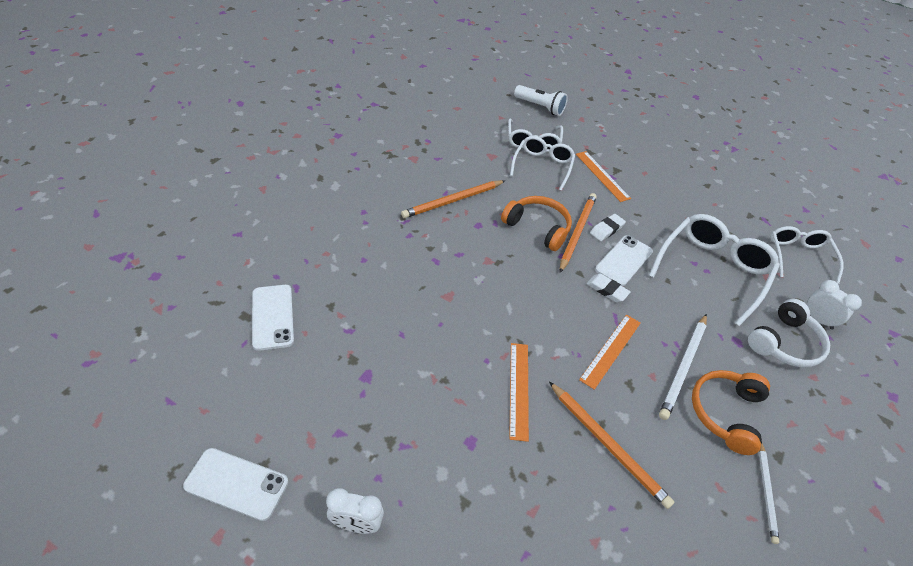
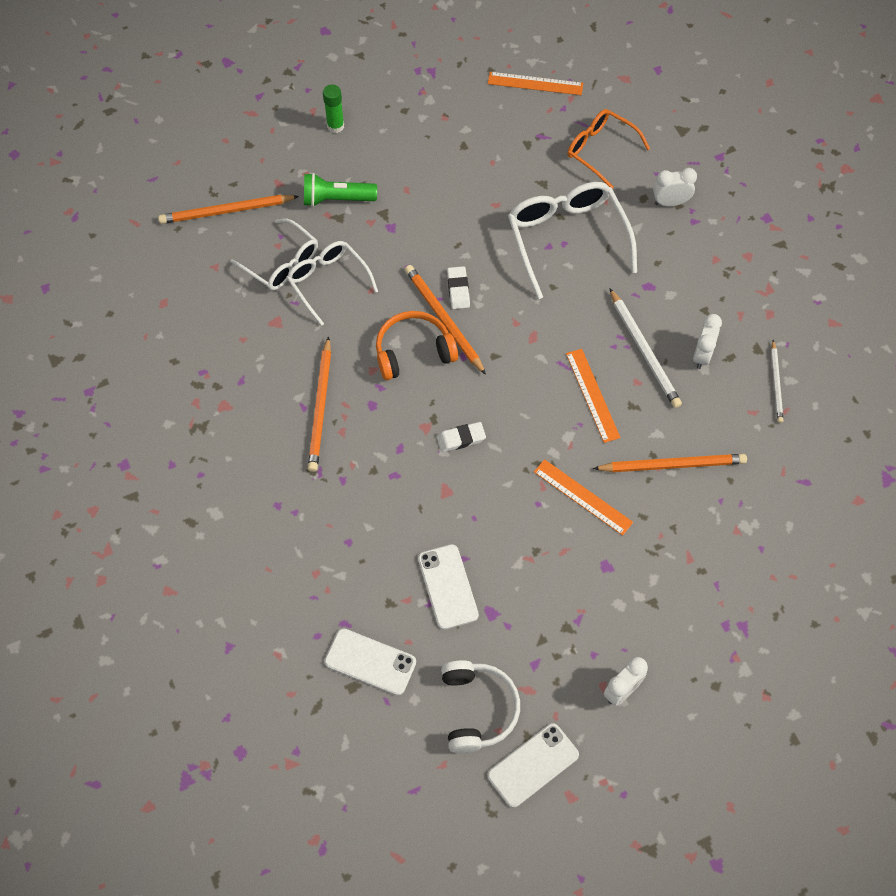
camera: 50 degrees left, 15 degrees up
(540, 107) = (226, 211): white flashlight -> orange pencil
(601, 146) = (337, 199): none -> green flashlight
(602, 176) = (382, 234): orange ruler -> orange ruler (535, 83)
(607, 290) = (529, 348): white eraser -> white eraser (461, 439)
(624, 261) = (506, 305): white phone -> white phone (448, 587)
(645, 125) = (335, 126): none -> green glue stick
(725, 413) = (702, 355): orange headphones -> white clock
(766, 493) = (776, 383): white pencil -> white pencil turned 45 degrees clockwise
(784, 343) = (674, 251): white headphones -> white headphones (477, 709)
(798, 257) = (601, 151): white glasses -> orange glasses

